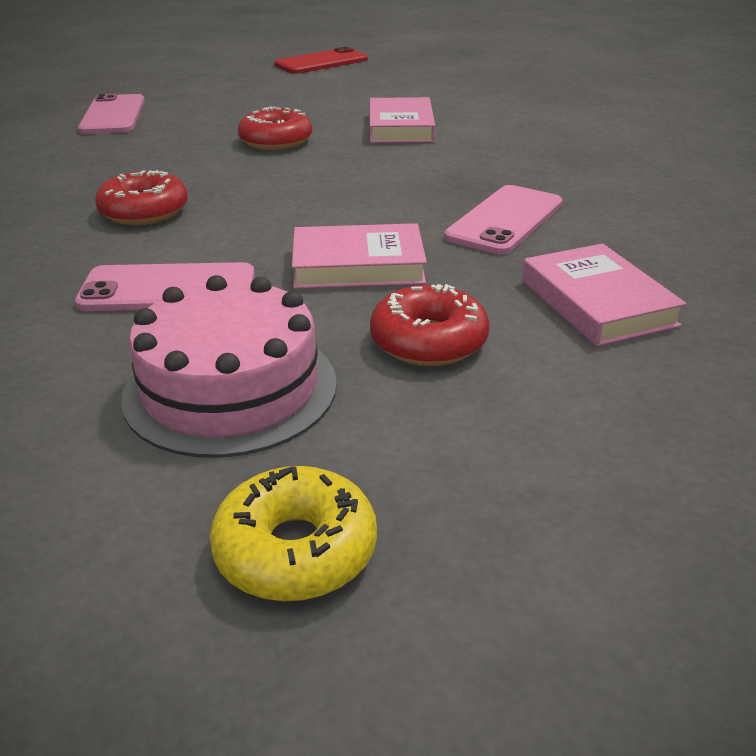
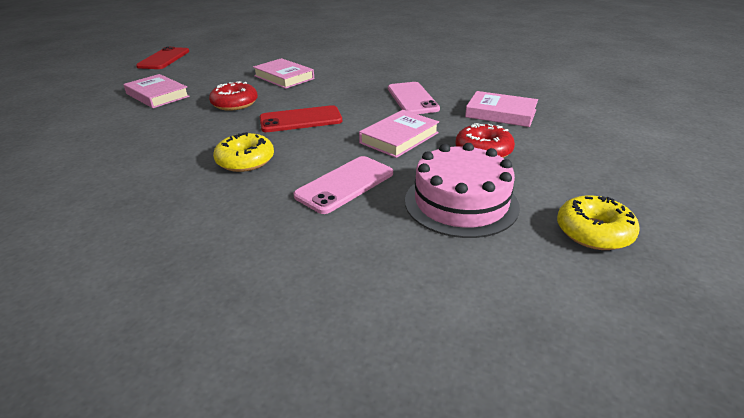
camera: 45 degrees left, 0 degrees up
(113, 115) = (92, 124): pink phone -> none
(144, 211) = (245, 160): red donut -> yellow donut
(227, 104) = (157, 95): none -> pink book
(298, 189) = (300, 120): none -> red phone

